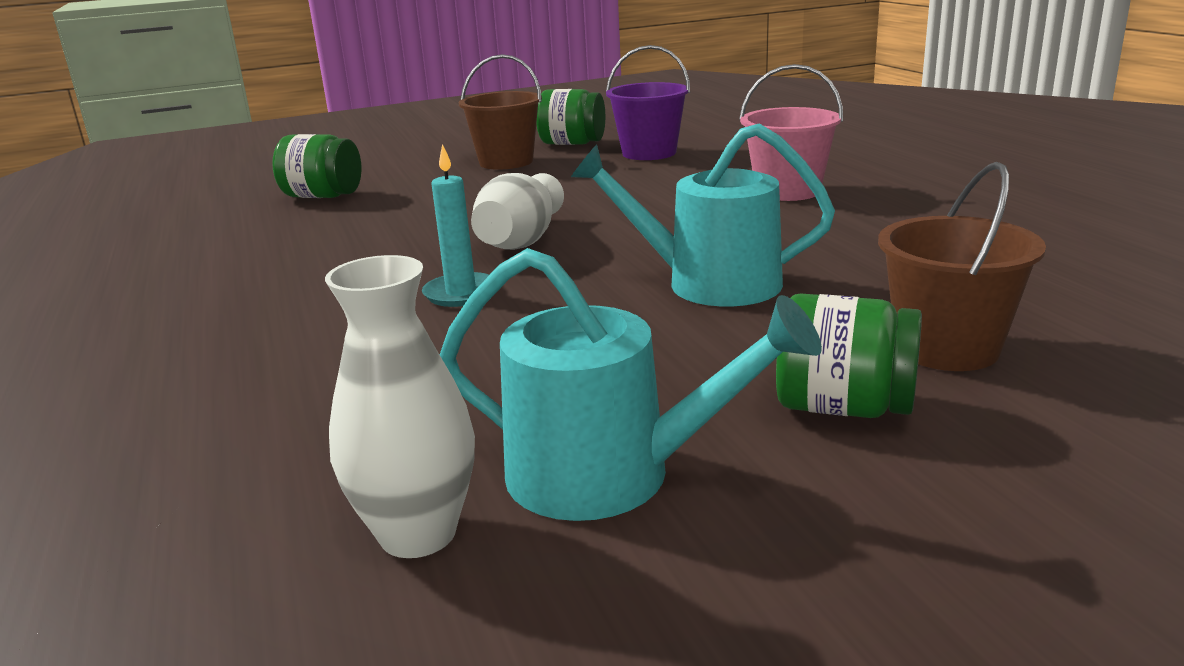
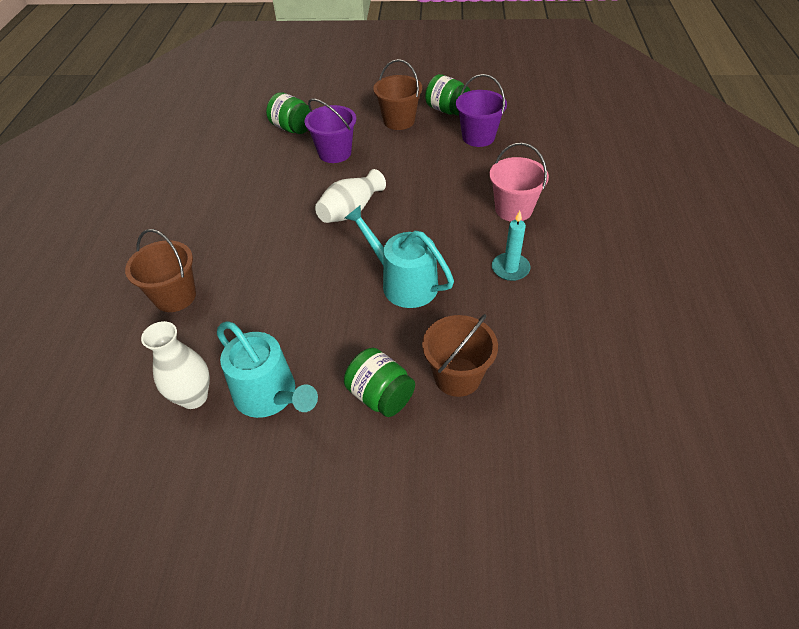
camera: 25 degrees right, 25 degrees up
(234, 407) = (175, 296): none -> brown bucket
(427, 202) = (335, 153): none -> purple bucket
(461, 293) = (298, 247): turquoise candle -> turquoise candle (510, 268)

